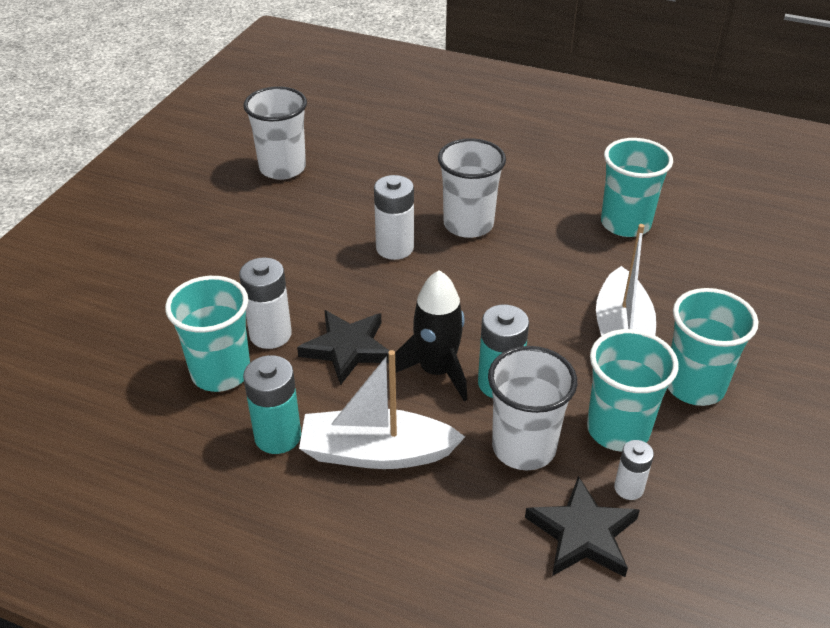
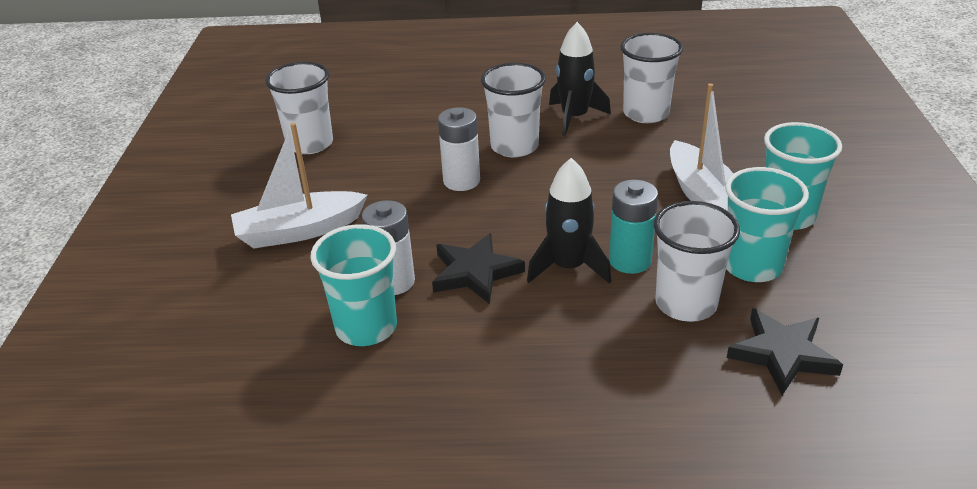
camera: 20 degrees left, 5 degrees down
(278, 436) = (460, 364): turquoise battery -> none
(376, 452) = (561, 348): white boat -> white boat (299, 231)
(548, 208) = (574, 117): none -> black rocket
(625, 224) = (646, 113): turquoise cup -> white cup
(628, 488) = (793, 307): white battery -> none

